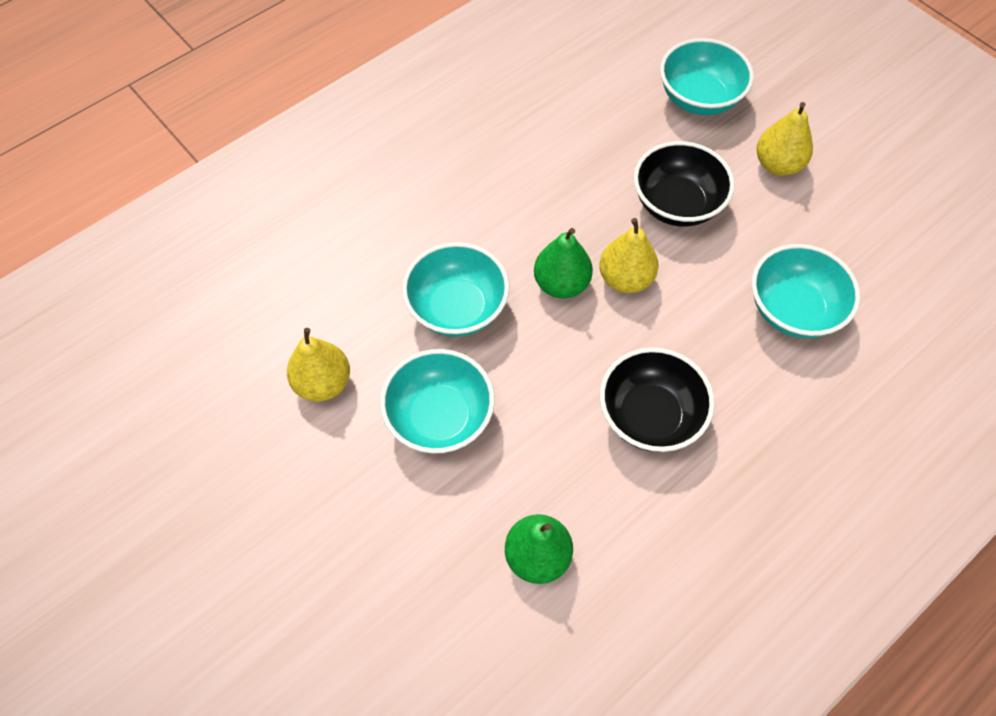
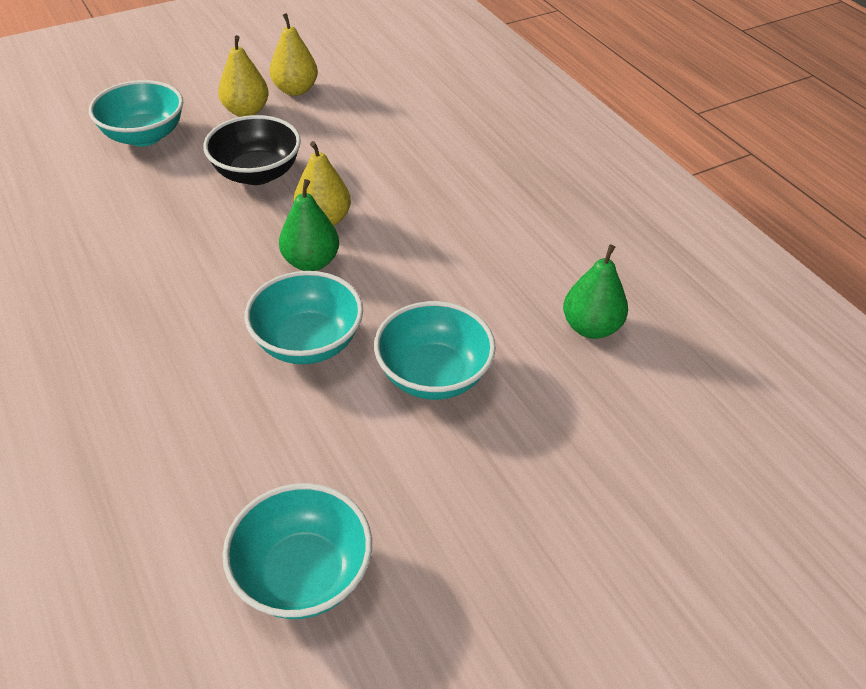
camera: 80 degrees left, 15 degrees down
(323, 383) = (362, 473): yellow pear -> yellow pear (295, 90)
(650, 416) = (469, 233): black bowl -> none
(793, 310) = (393, 136): turquoise bowl -> turquoise bowl (303, 574)

